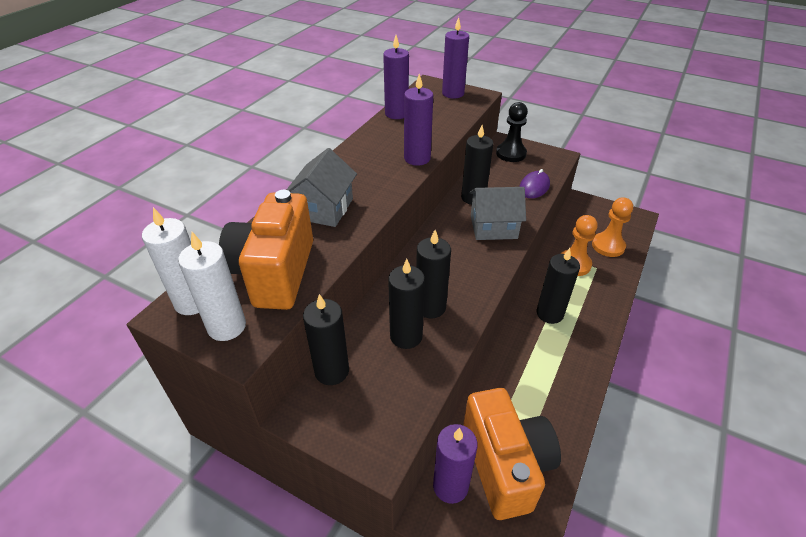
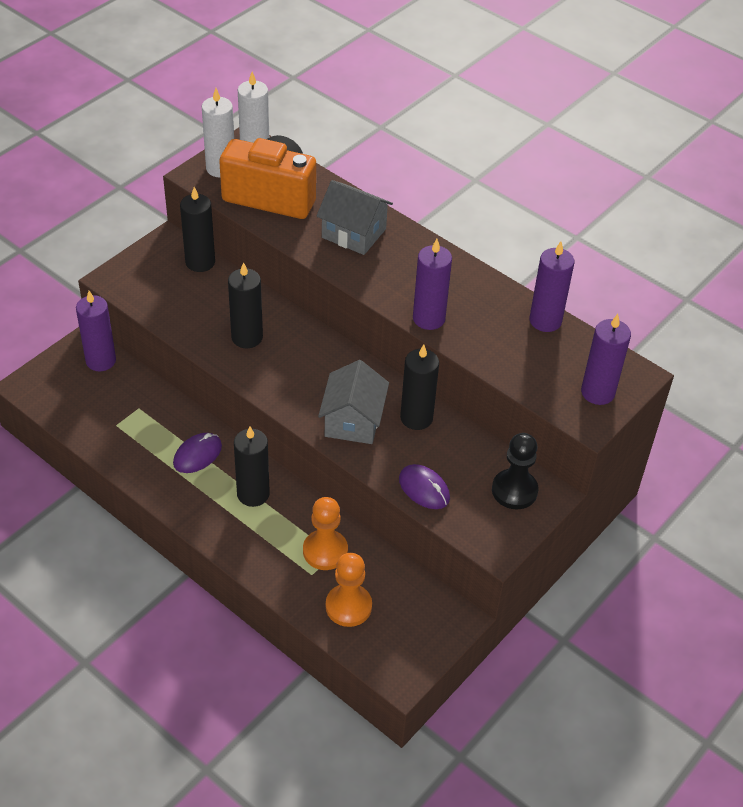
camera: 100 degrees right, 5 degrees up
(406, 336) = (218, 313): black candle -> none
(505, 464) = (101, 400): orange camera -> none
(531, 360) = (197, 455): none -> purple mouse

